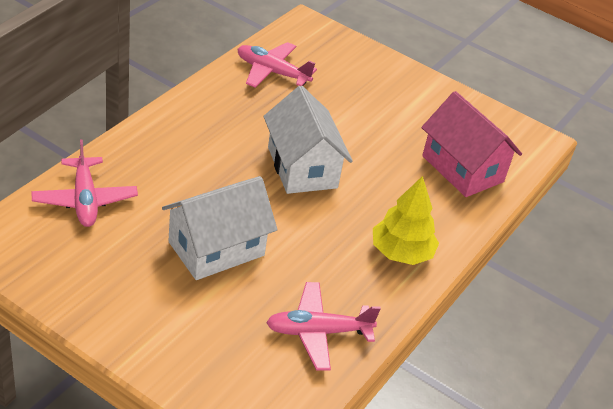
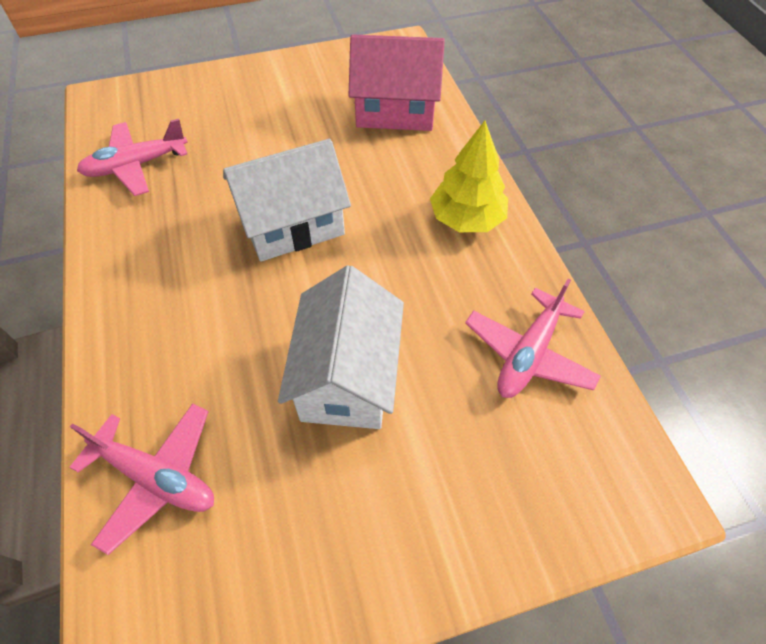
camera: 45 degrees left, 15 degrees up
(302, 167) = (292, 225): white house -> white house turned 45 degrees counterclockwise

